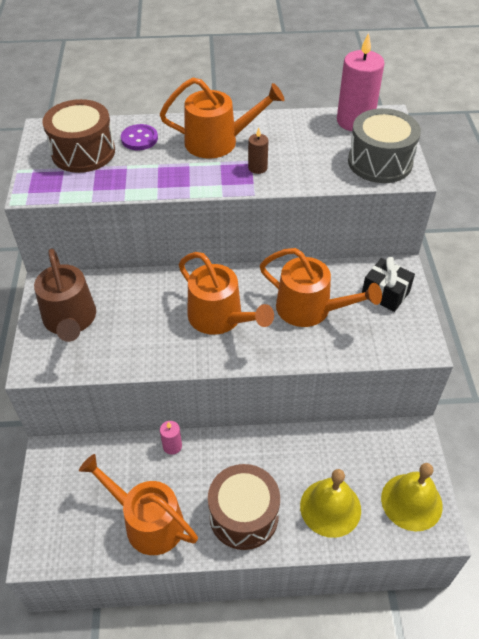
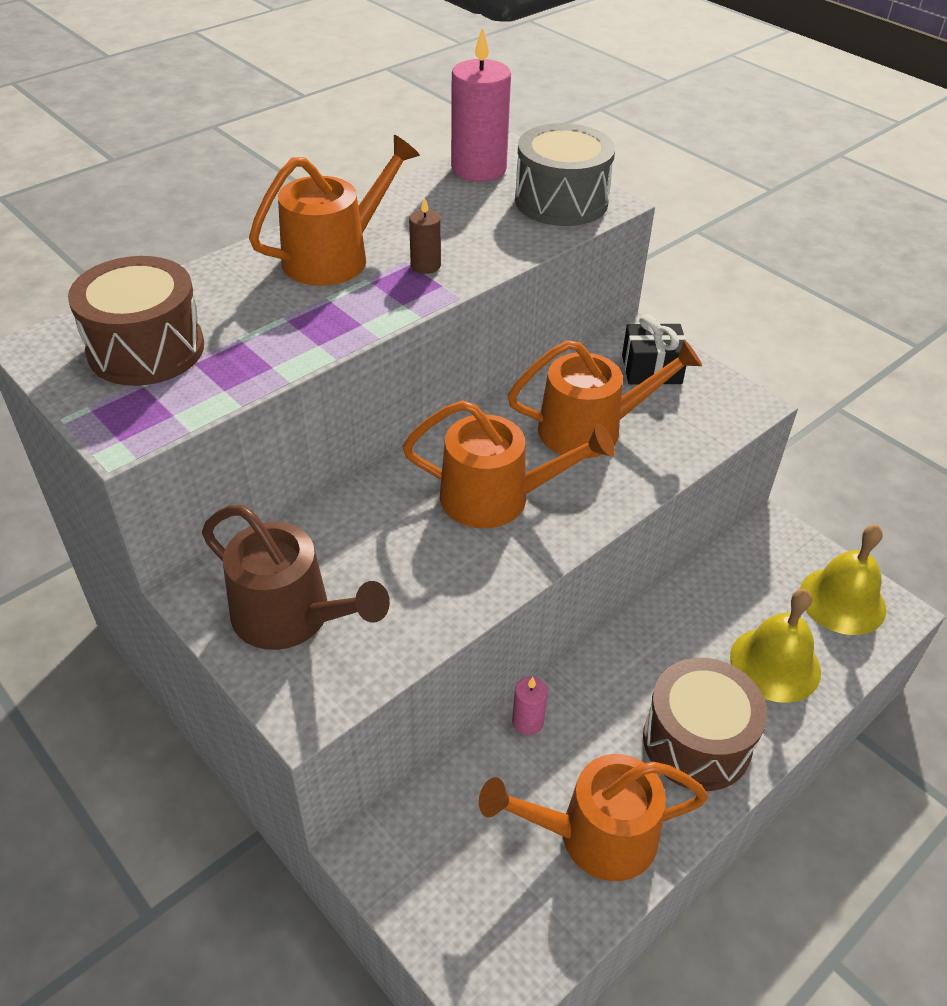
camera: 40 degrees left, 5 degrees down
(139, 139) = (215, 297): purple button -> none

